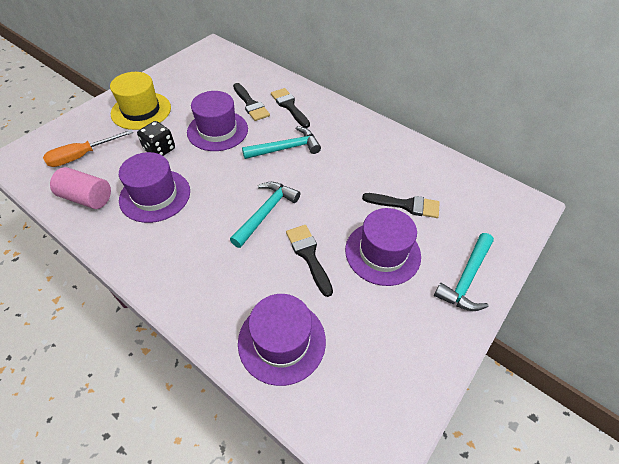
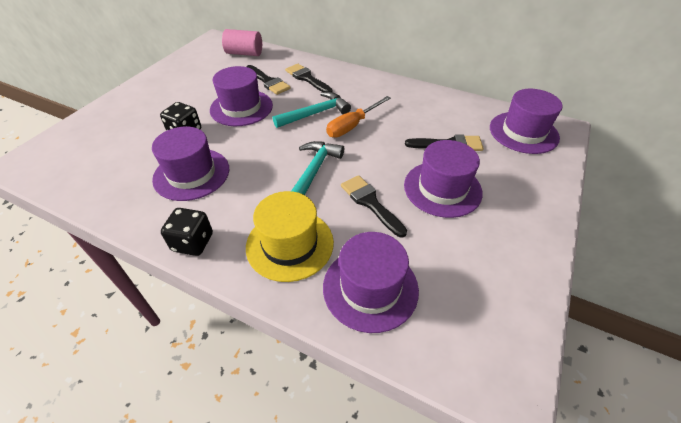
camera: 10 degrees left, 5 degrees down
(82, 156) = (101, 149): orange screwdriver -> orange screwdriver (352, 126)
(87, 198) = (116, 187): pink cylinder -> pink cylinder (244, 53)
(140, 265) = (193, 242): none -> black dice
(141, 110) = (155, 101): yellow hat -> yellow hat (290, 244)
(466, 278) = (530, 197): turquoise hammer -> none
(488, 204) = (523, 132): none -> purple hat

